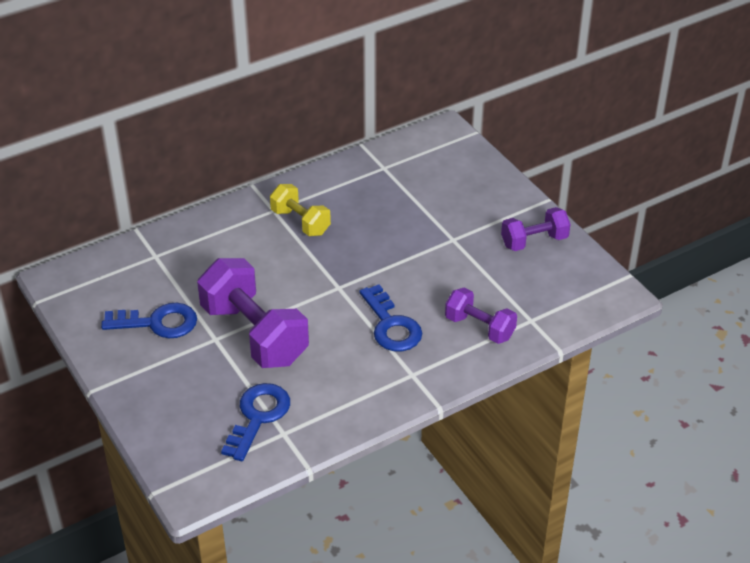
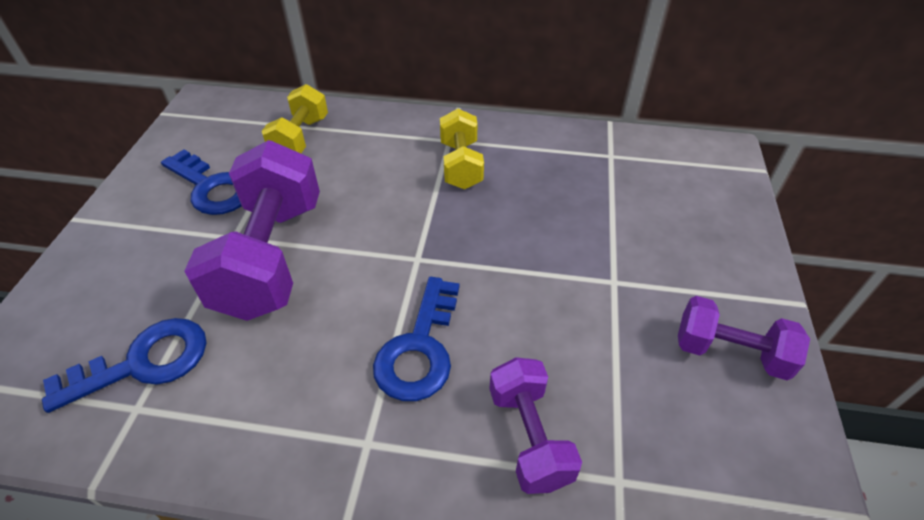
camera: 40 degrees right, 5 degrees up
(171, 262) = (300, 138): none -> yellow dumbbell

